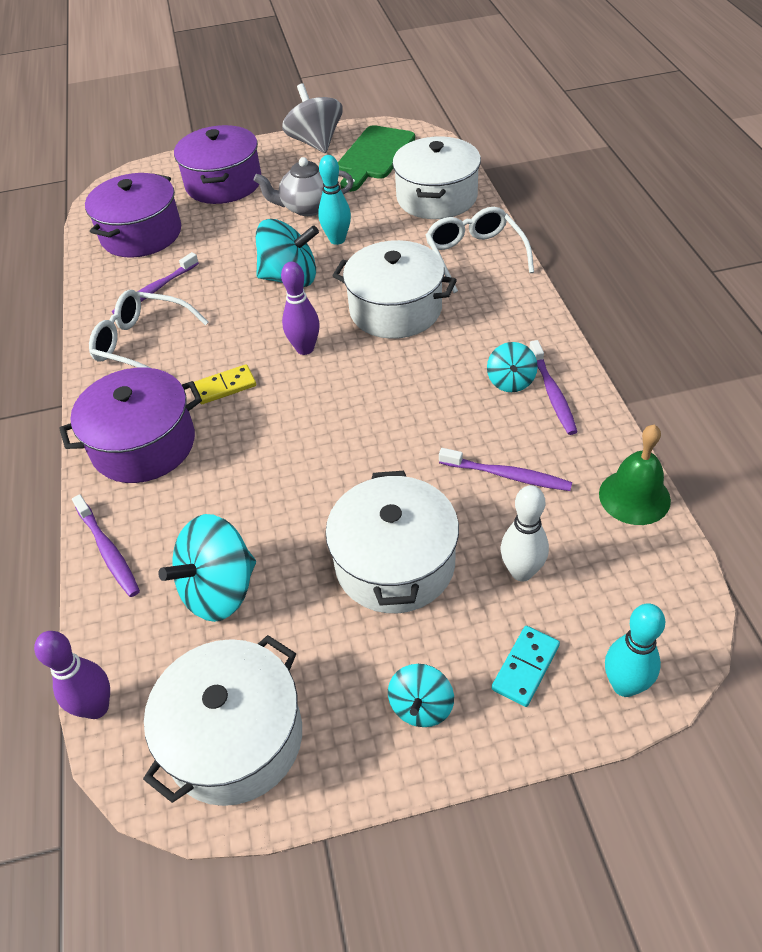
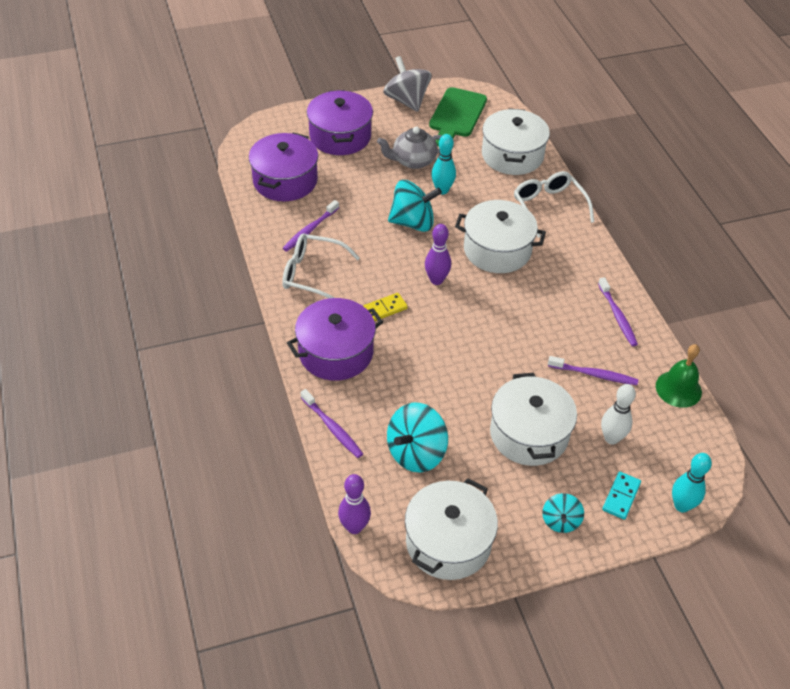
camera: 10 degrees left, 0 degrees up
(510, 381) = (588, 307): turquoise spinning top -> none

